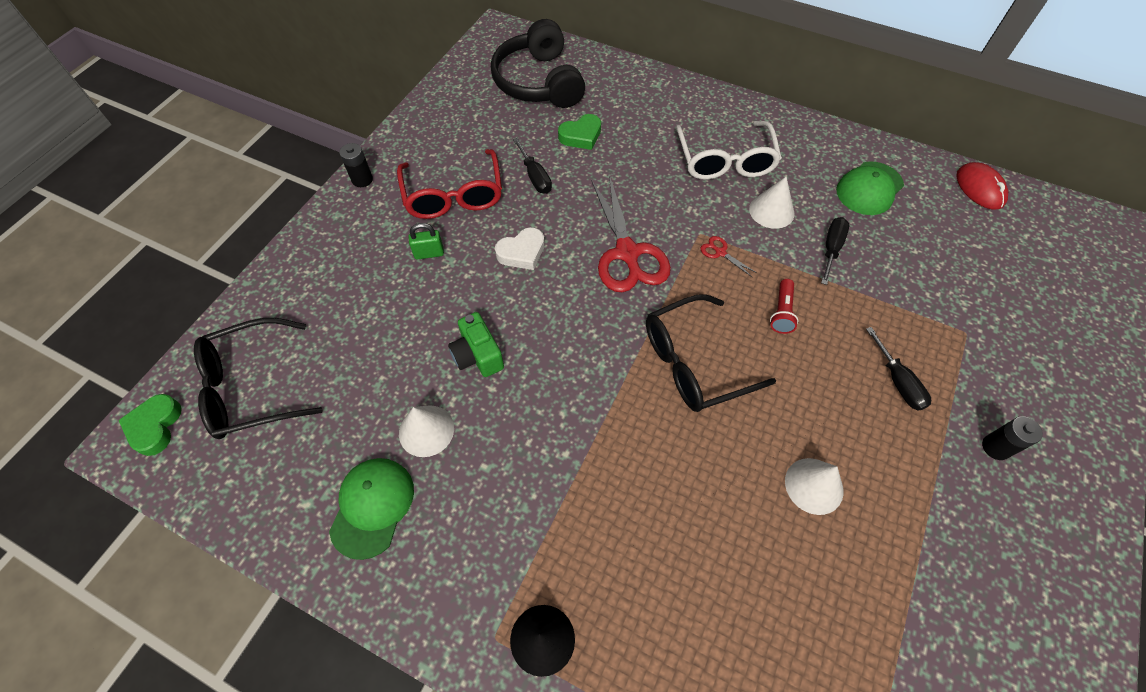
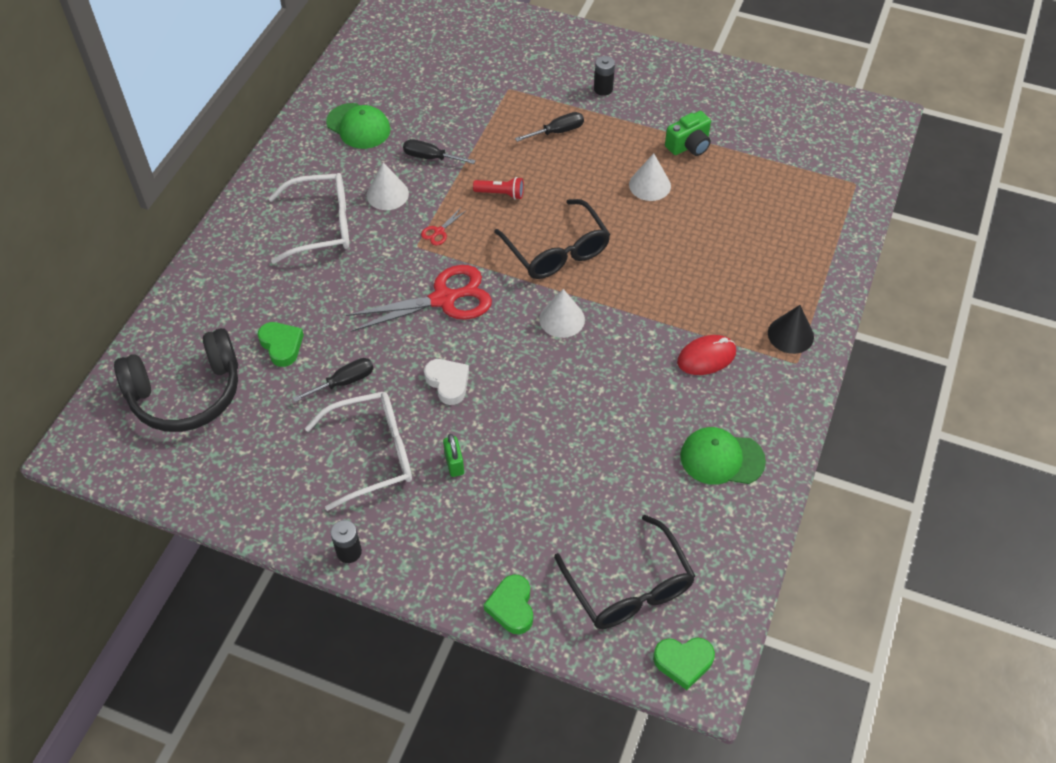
camera: 95 degrees left, 5 degrees down
(269, 288) = (511, 607): none -> green heart
(426, 430) = (648, 432): white cone -> white cone (562, 319)
(454, 196) = (373, 454): red glasses -> white glasses
(477, 355) = (569, 404): green camera -> green camera (689, 146)
(979, 188) = (357, 58): red mouse -> red mouse (706, 357)

